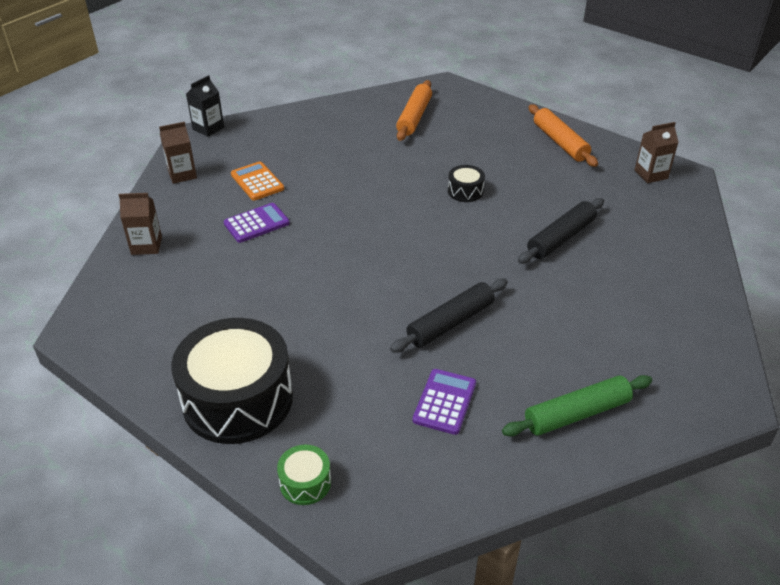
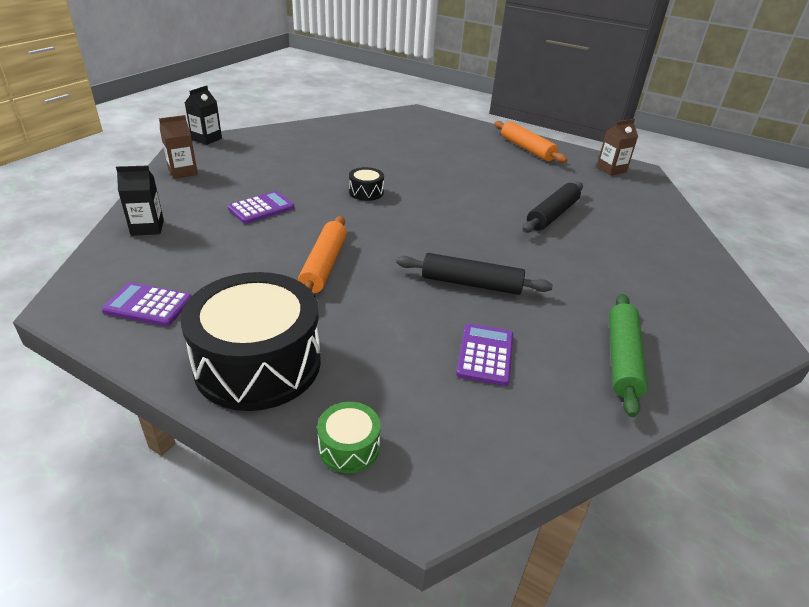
camera: 10 degrees left, 5 degrees down
(146, 245) = (147, 228): brown carton -> black carton
(146, 334) = (148, 305): none -> purple calculator
(257, 182) = (258, 177): orange calculator -> none
(414, 117) = (396, 132): orange rolling pin -> orange rolling pin (324, 265)
(450, 323) = (471, 284): black rolling pin -> black rolling pin turned 60 degrees clockwise
(465, 191) = (455, 182): black drum -> black drum (366, 192)
(577, 414) = (622, 359): green rolling pin -> green rolling pin turned 45 degrees counterclockwise

